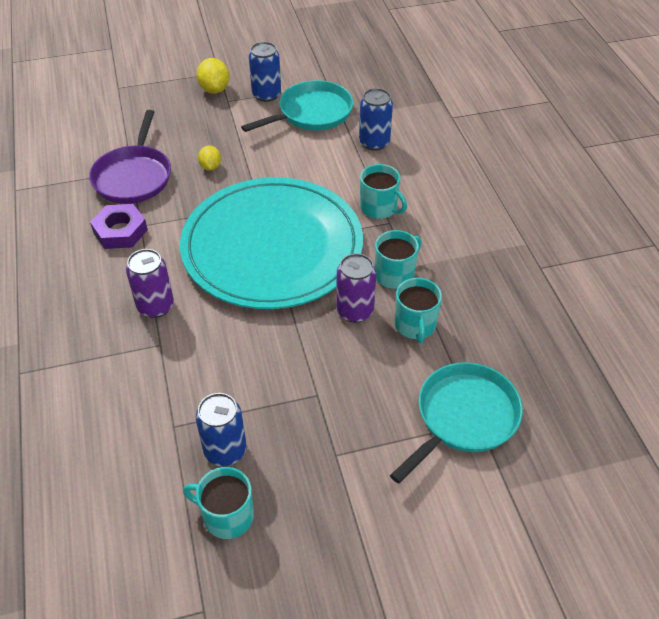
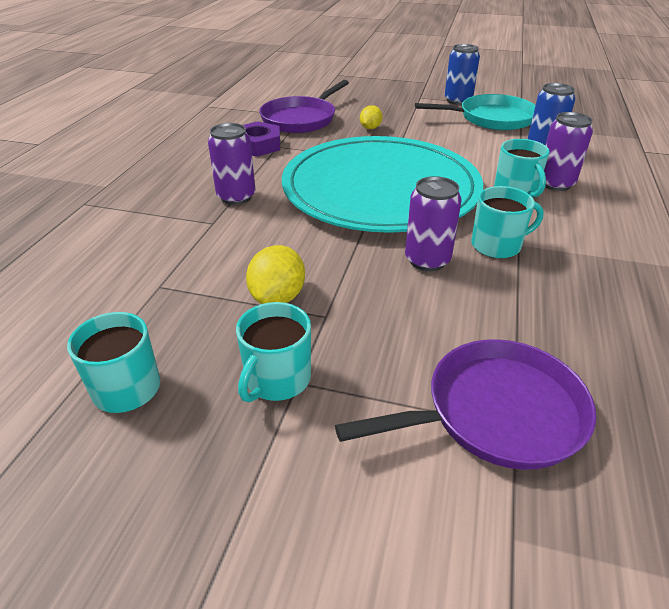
camera: 30 degrees right, 10 degrees down
(214, 89) = (414, 89): yellow lemon -> yellow lemon (278, 297)
(225, 450) = (185, 326): blue can -> none
(404, 186) = (555, 184): none -> purple can
(415, 325) = (491, 295): turquoise mug -> turquoise mug (277, 379)
(463, 417) = (496, 412): turquoise pan -> purple pan

